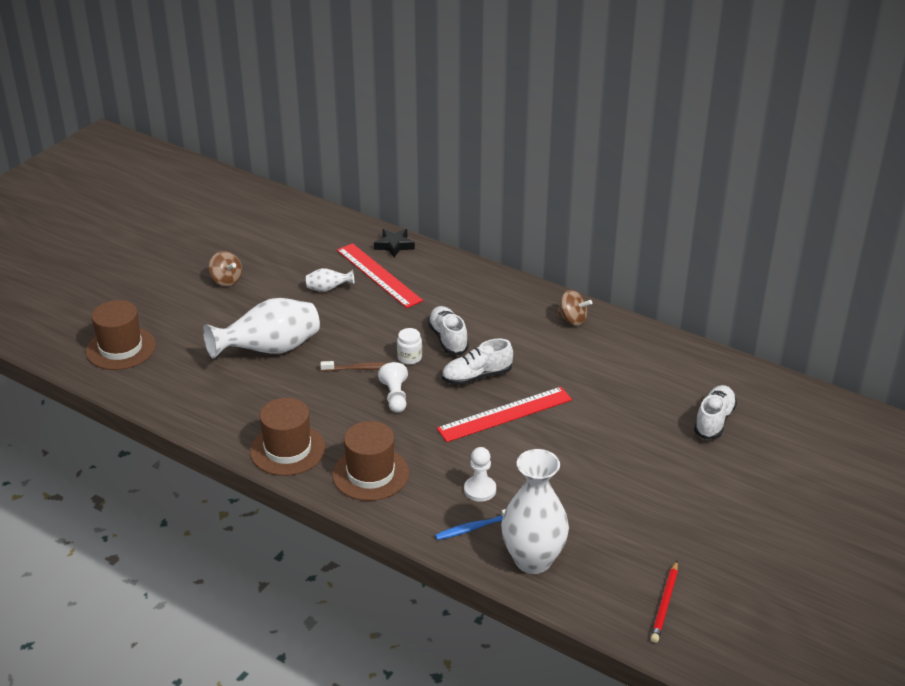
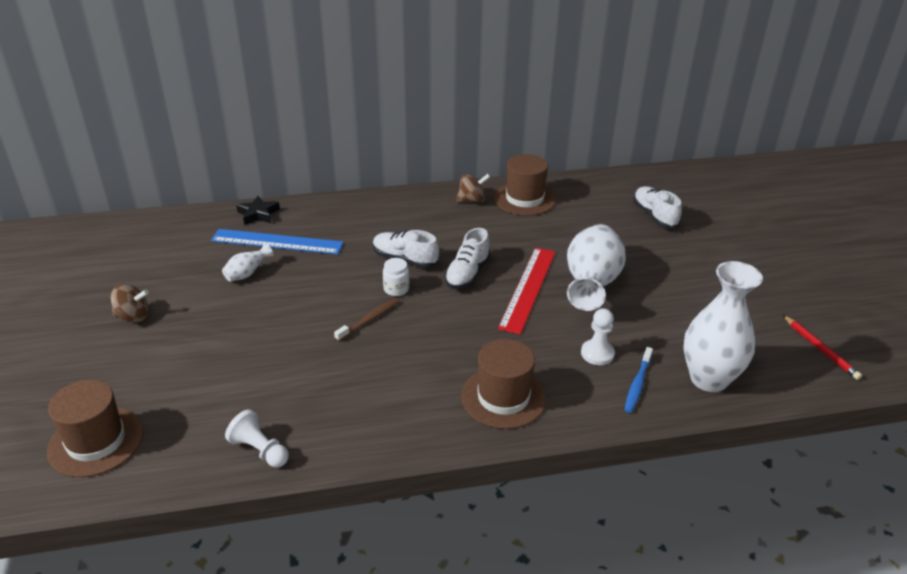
camera: 45 degrees left, 0 degrees up
(269, 350) = (264, 351): white vase -> white vase (591, 285)
(287, 450) = (406, 425): brown hat -> brown hat (524, 199)
(378, 275) = (277, 242): red ruler -> blue ruler
(395, 396) = (429, 325): white pawn -> white pawn (260, 450)

